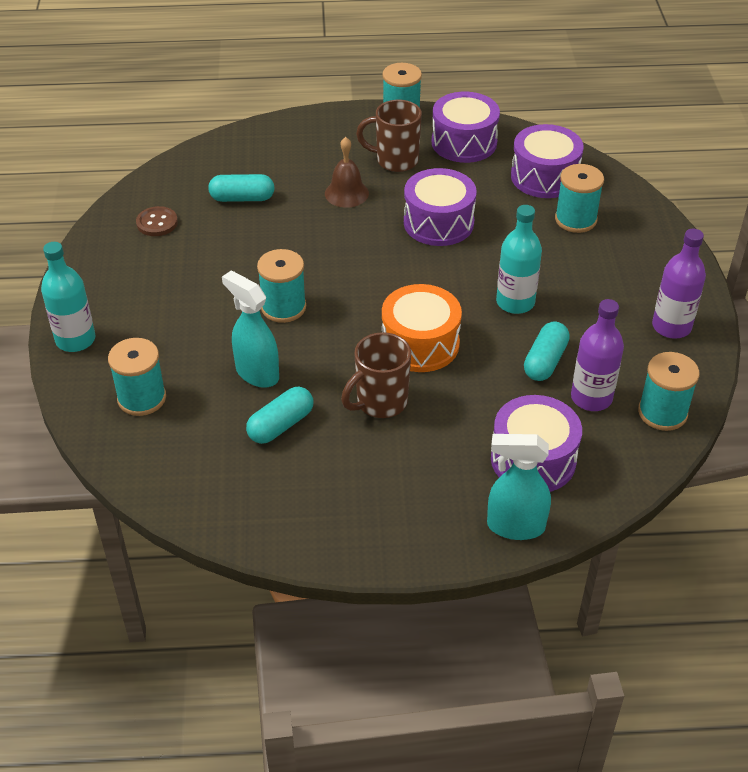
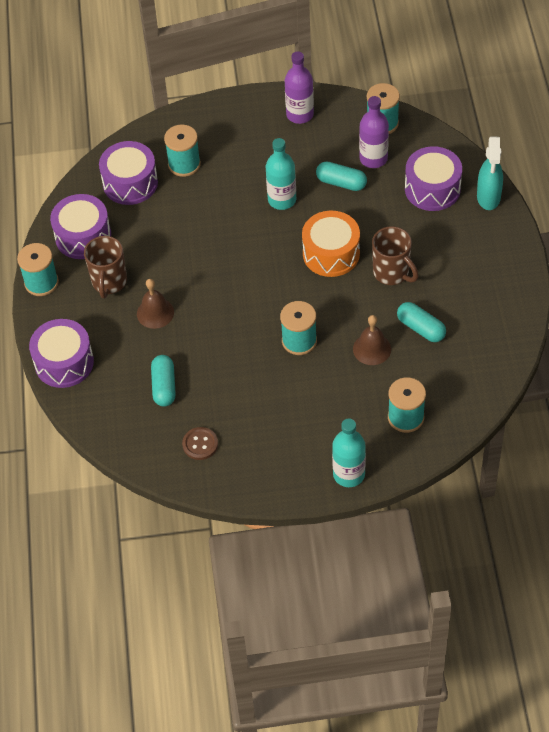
camera: 90 degrees left, 10 degrees up
(257, 373) = (372, 349): turquoise spray bottle -> brown bell
(438, 223) = (192, 249): purple drum -> purple drum (64, 362)

